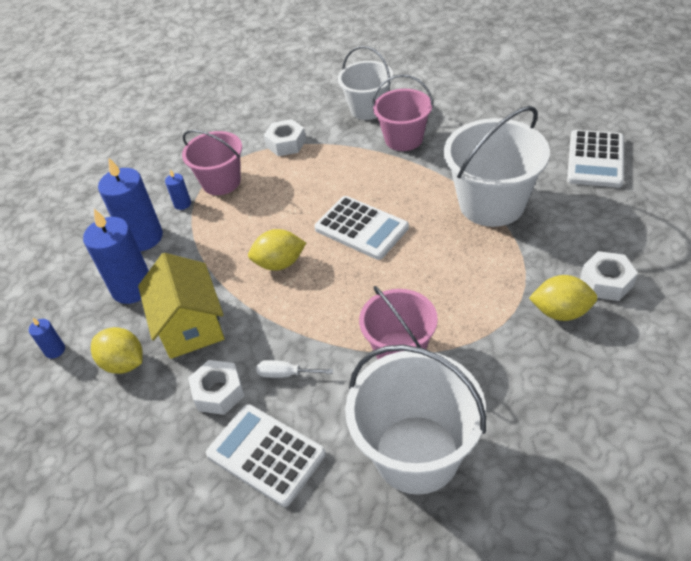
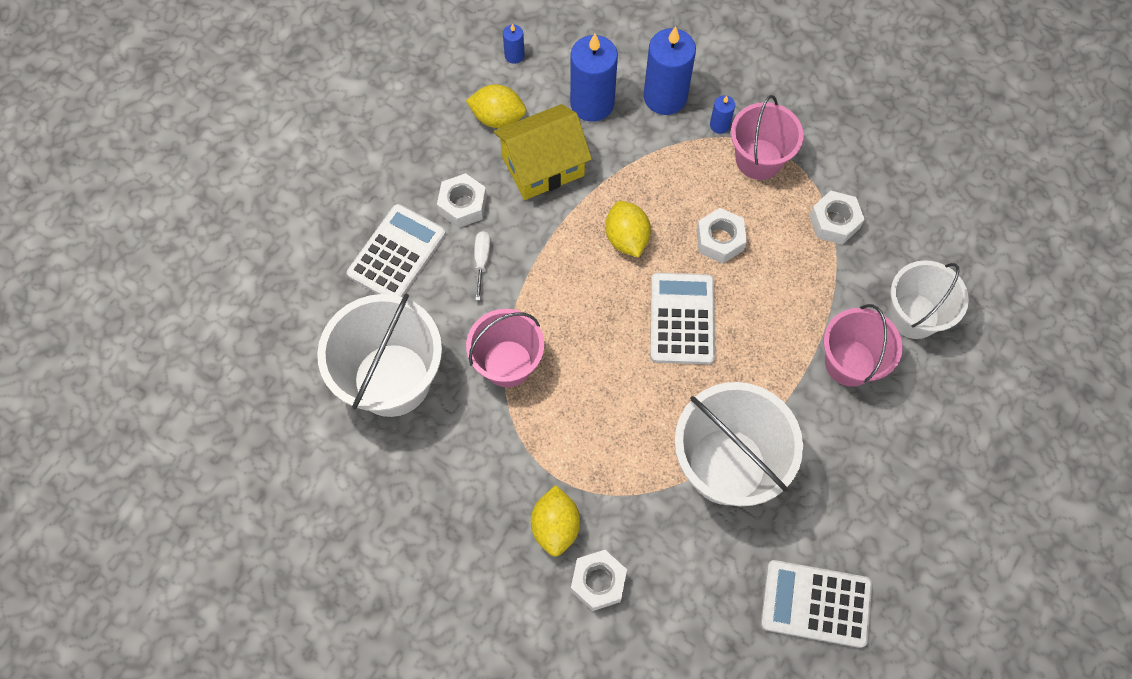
camera: 80 degrees right, 20 degrees up
(124, 363) = (498, 118): yellow lemon -> yellow lemon turned 75 degrees clockwise
(291, 205) = (720, 240): none -> white nut
(361, 228) = (682, 319): white calculator -> white calculator turned 150 degrees clockwise

